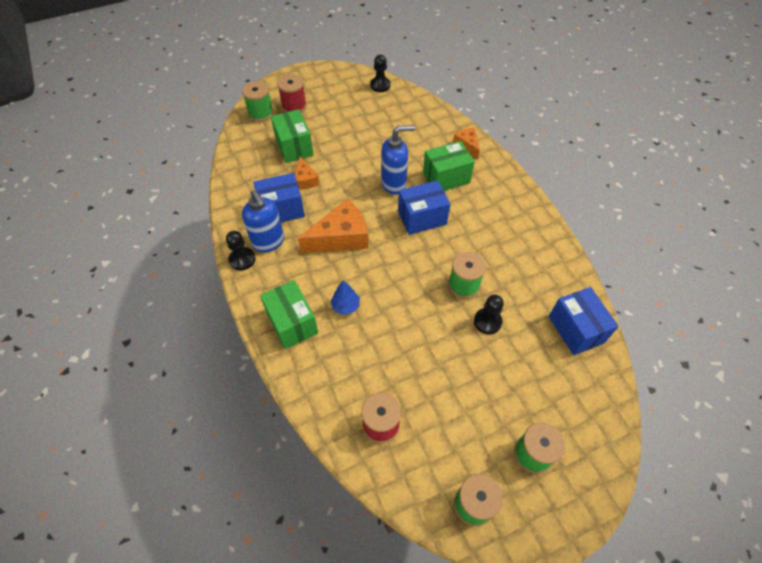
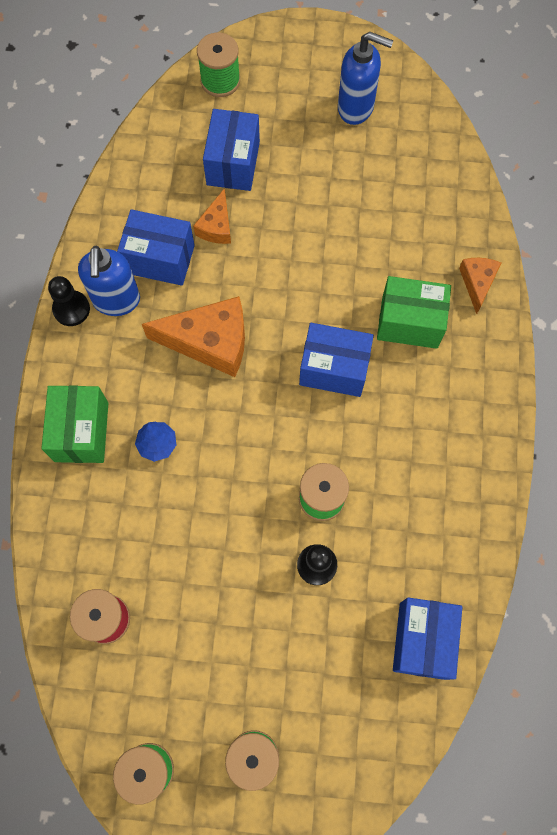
camera: 30 degrees right, 15 degrees up
(294, 106) = (273, 90): red spool -> none
(294, 147) = (233, 163): green box -> blue box
(380, 85) = (420, 110): black pawn -> none
(394, 184) = (331, 295): blue soap dispenser -> blue soap dispenser (356, 108)

